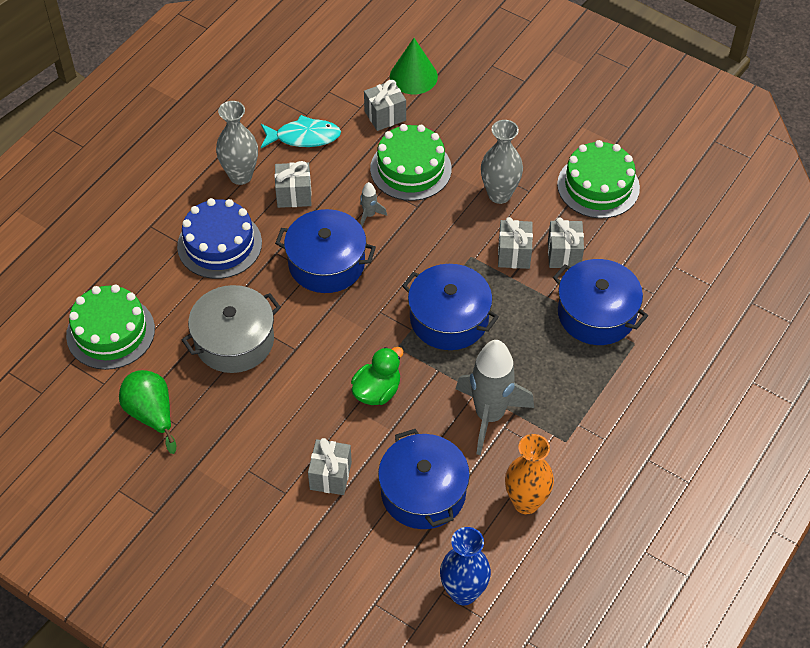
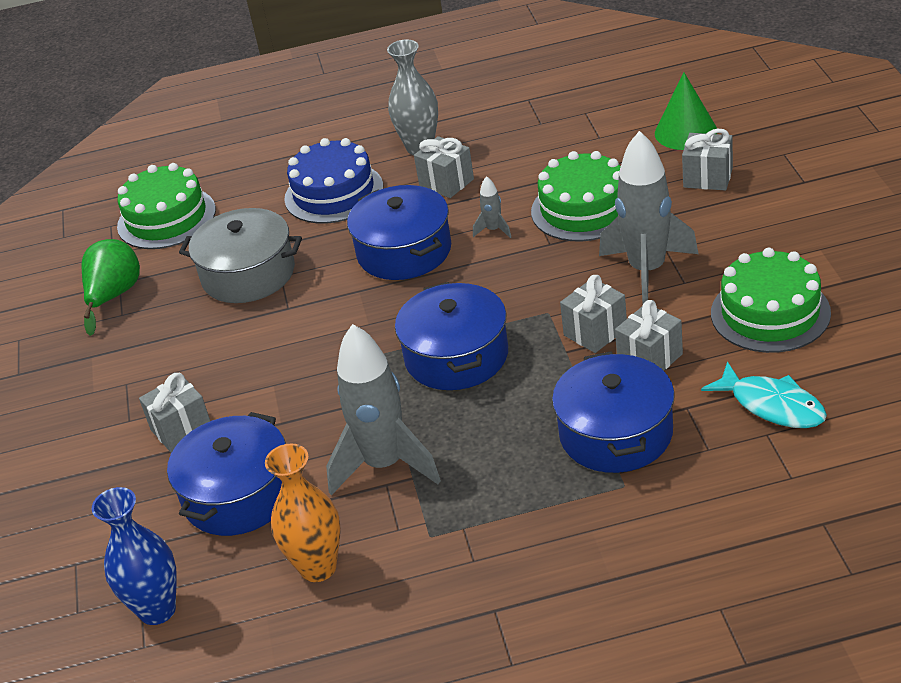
camera: 50 degrees right, 15 degrees down
(304, 137) = (515, 140): turquoise fish -> turquoise fish (772, 405)
(377, 391) = (311, 382): green duck -> none
(385, 116) = (614, 154): grey gift -> grey gift (708, 178)
(499, 194) = (647, 271): grey vase -> grey rocket

